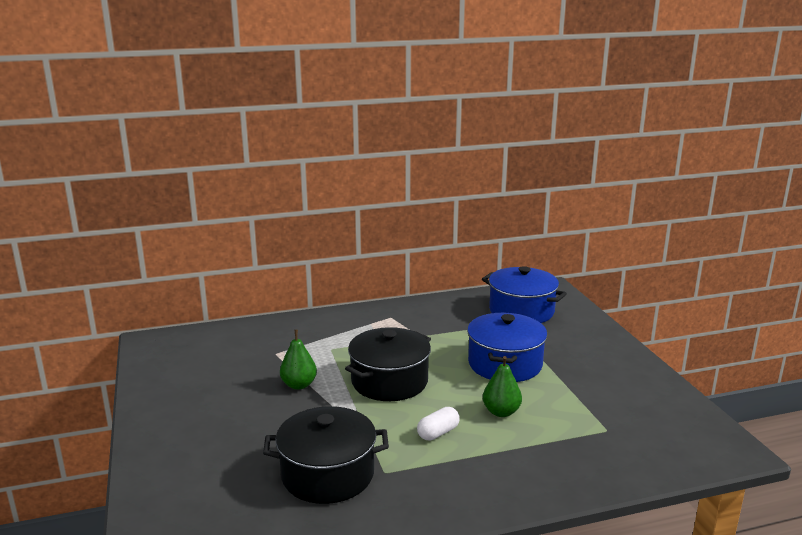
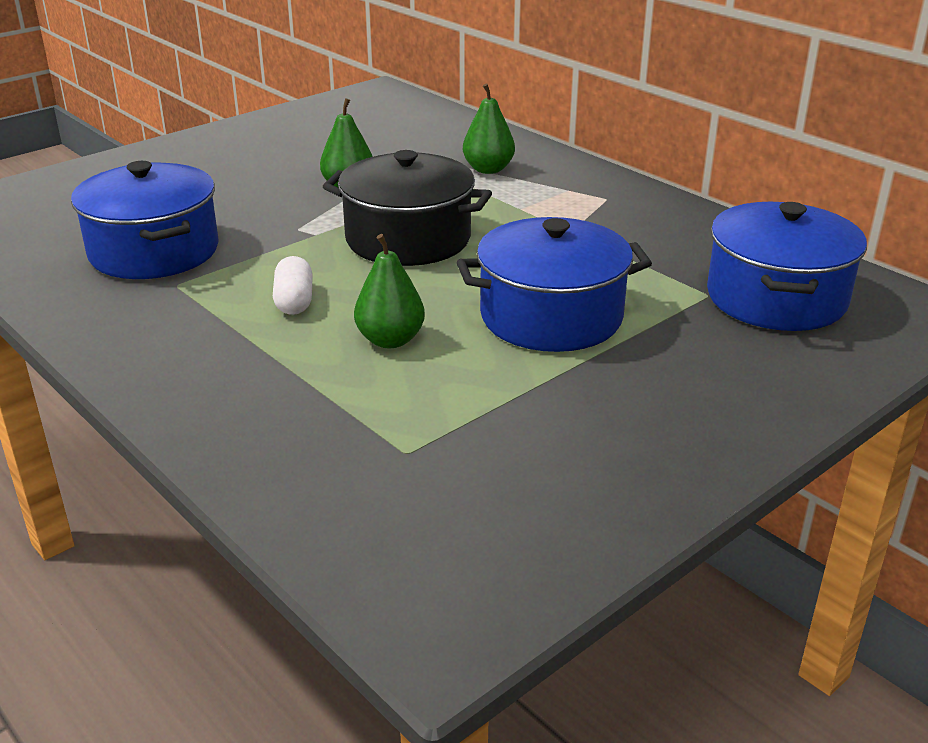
camera: 65 degrees right, 10 degrees up
(321, 337) = (488, 169): none -> green pear
(327, 474) = (154, 251): black pot -> blue pot
(438, 433) = (294, 301): white capsule -> white capsule turned 60 degrees clockwise

